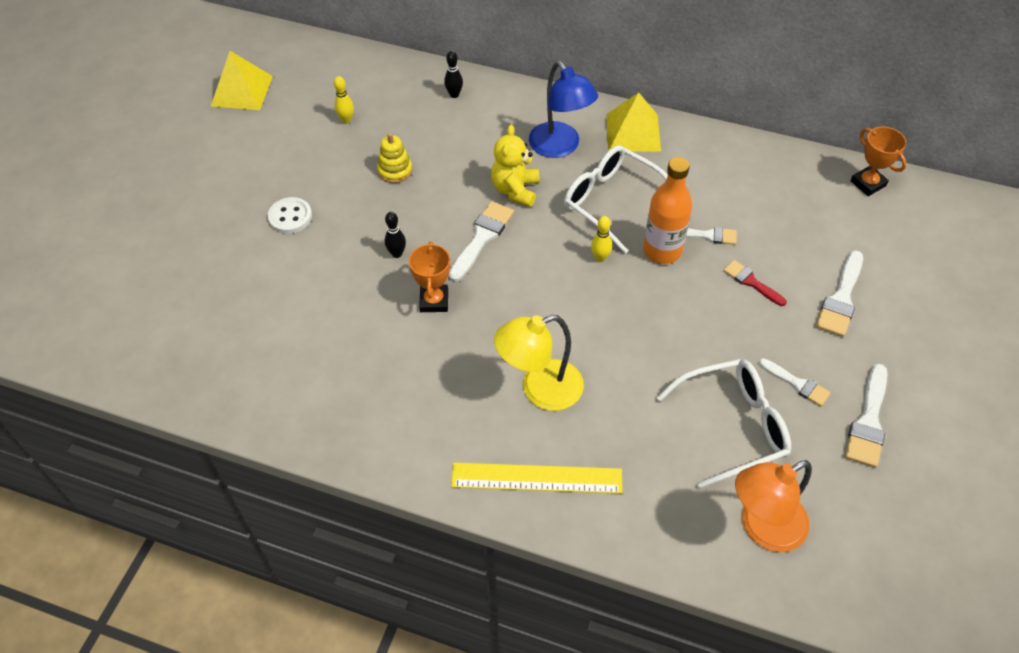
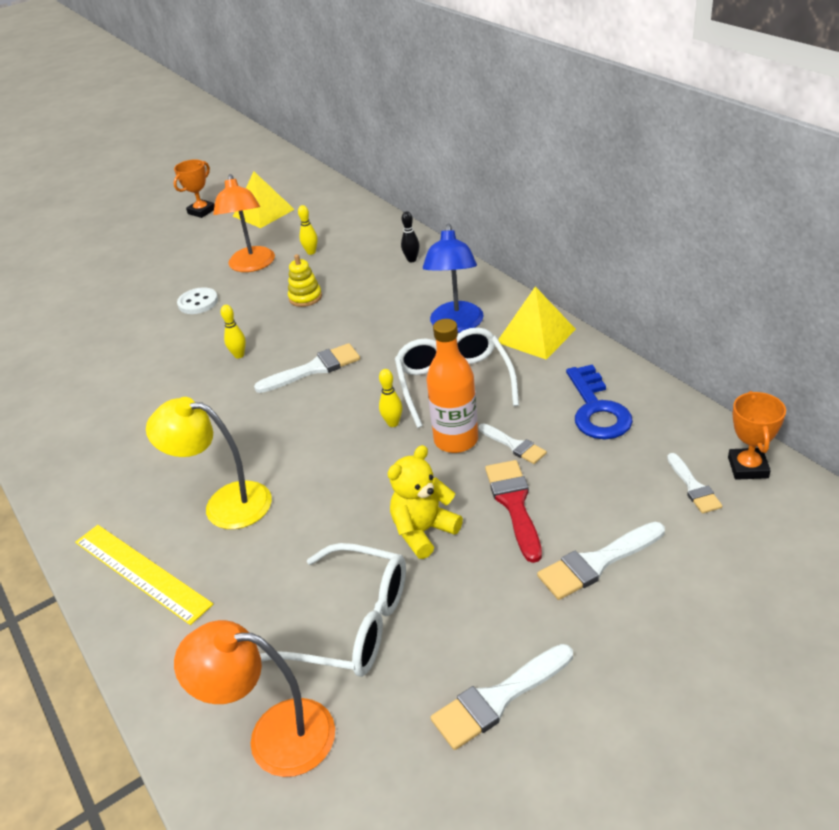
camera: 40 degrees right, 15 degrees down
(300, 156) = (252, 265): none -> orange lamp
(397, 254) = (239, 355): black bowling pin -> yellow bowling pin
(434, 301) = (225, 399): orange trophy -> orange trophy (201, 211)
(515, 190) = (381, 344): yellow teddy bear -> yellow teddy bear (423, 531)
(736, 180) = (597, 410): none -> blue key
(751, 282) = (514, 504): red brush -> red brush, size x1.56
(797, 384) = (459, 619): white brush -> white brush (693, 487)

